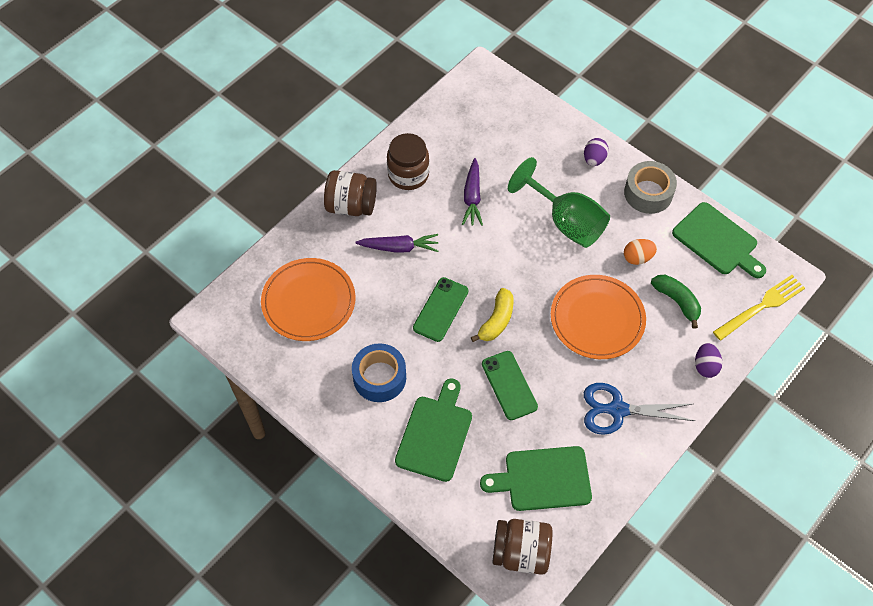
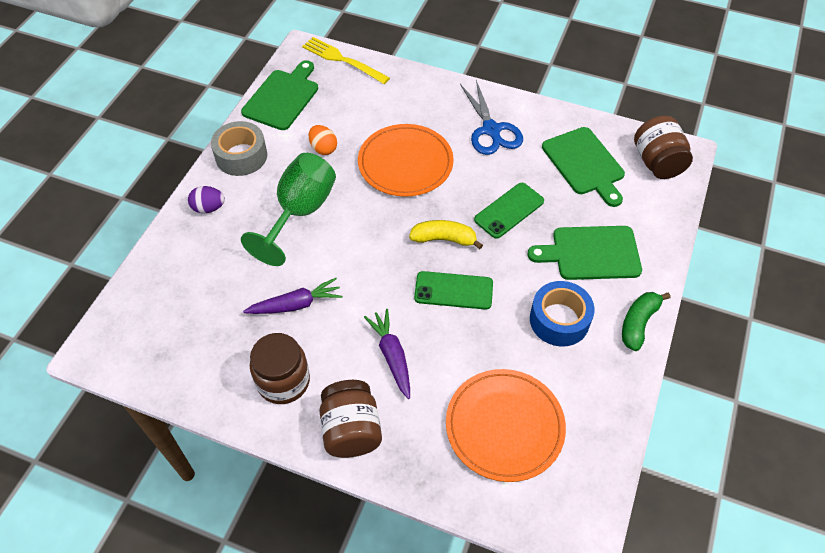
camera: 110 degrees left, 5 degrees down
(677, 301) = (361, 113): green banana -> green banana (638, 323)
(705, 366) = (419, 84): purple egg -> none

